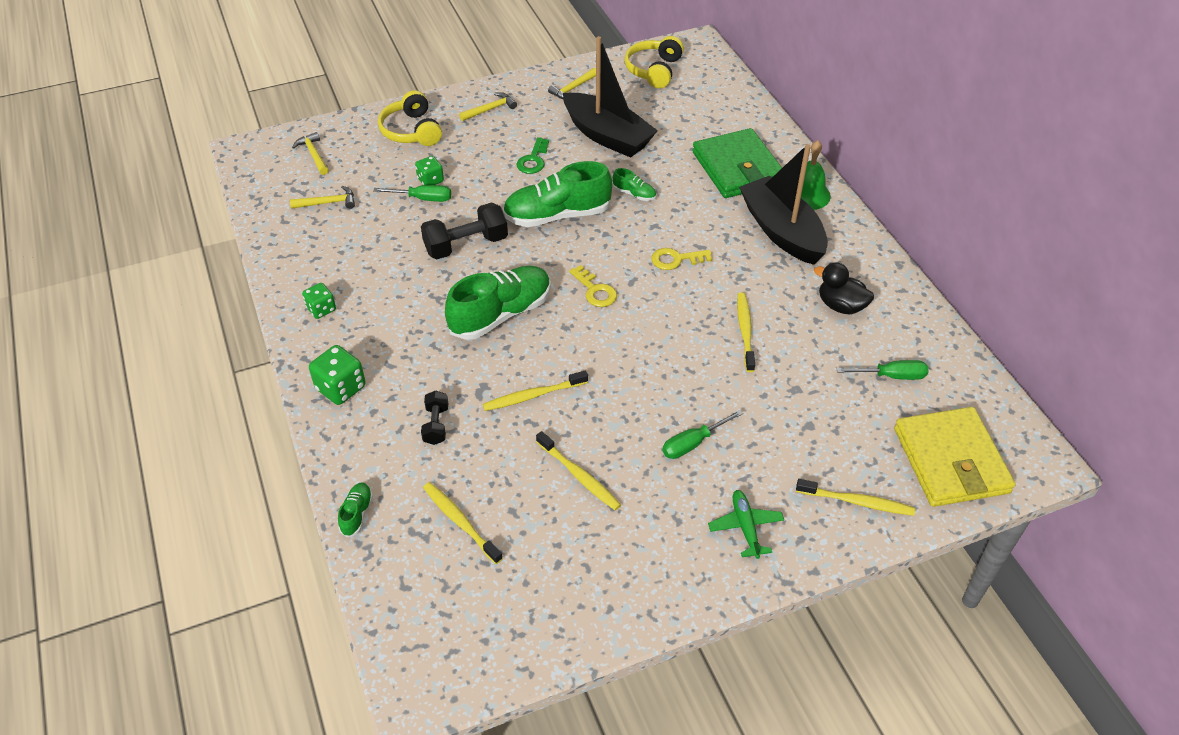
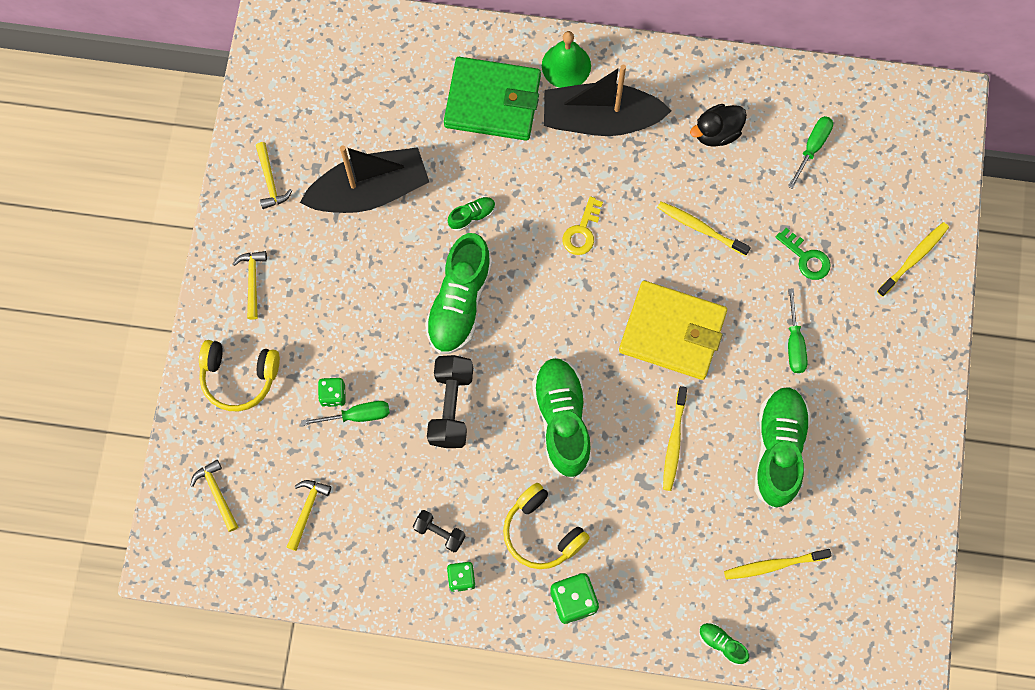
camera: 60 degrees left, 25 degrees up
(313, 155) = (217, 494): yellow hammer -> yellow hammer turned 60 degrees clockwise
(423, 199) = (357, 415): green screwdriver -> green screwdriver turned 45 degrees clockwise
(436, 425) = (662, 538): black dumbbell -> black dumbbell (439, 533)
(533, 160) = (363, 281): green key -> green key (806, 258)
(579, 476) = (778, 449): yellow toothbrush -> green shoe
(595, 290) = (580, 323): yellow key -> none
(654, 70) = (291, 84): yellow headphones -> yellow headphones (542, 532)
(745, 527) = (892, 353): green plane -> none
(951, 460) = (914, 164): yellow wallet -> yellow wallet (672, 332)

